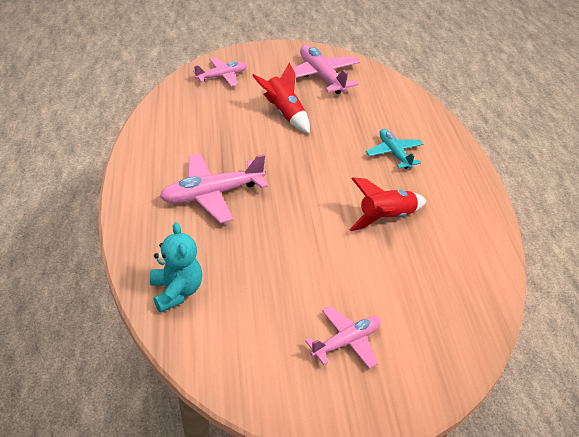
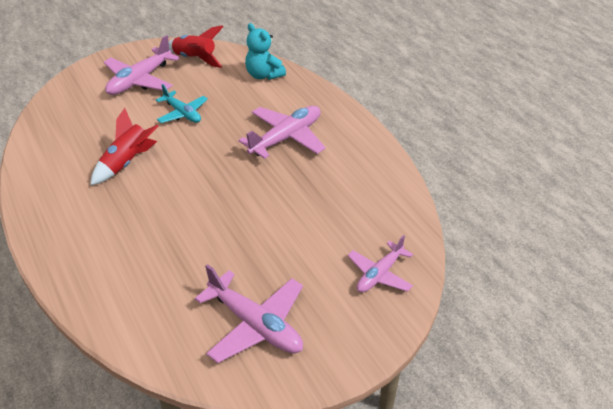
camera: 160 degrees right, 0 degrees up
(284, 113) = (271, 244): red rocket -> red rocket (195, 59)
(346, 342) = (140, 80): pink plane -> pink plane, size x1.56
(394, 153) = (130, 232): turquoise plane -> turquoise plane (182, 113)

